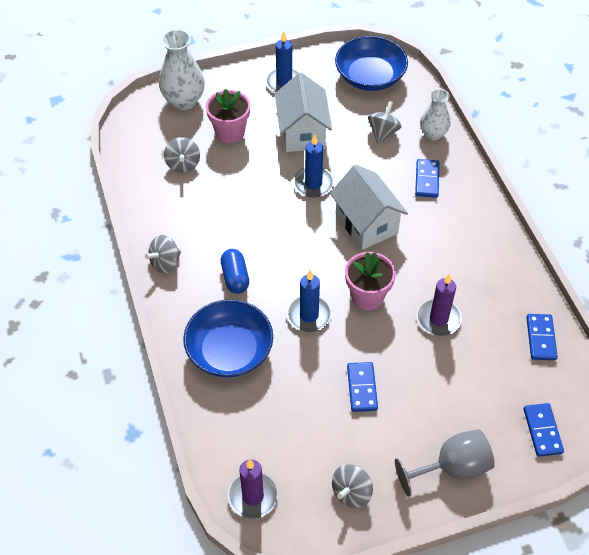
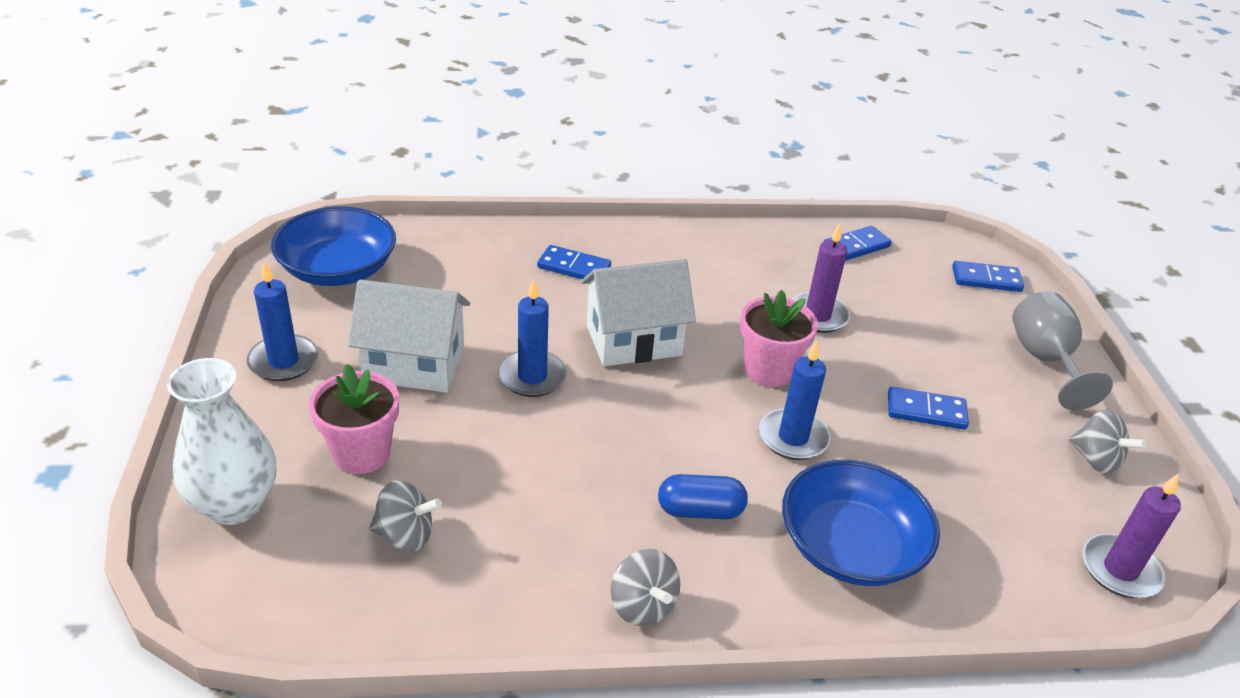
camera: 80 degrees left, 15 degrees down
(383, 132) = (462, 284): grey spinning top -> none
(433, 134) = (491, 241): white vase -> none
(540, 338) = (856, 246): blue domino -> blue domino turned 45 degrees counterclockwise

